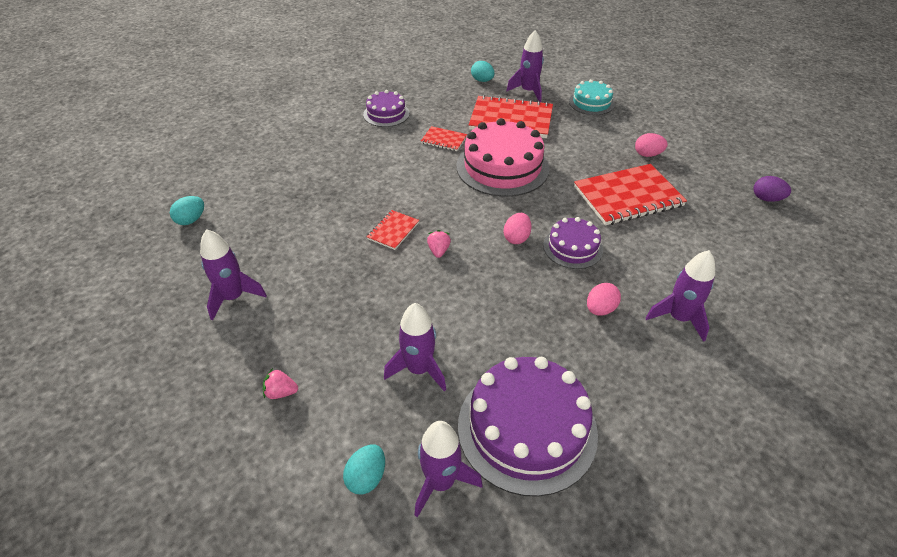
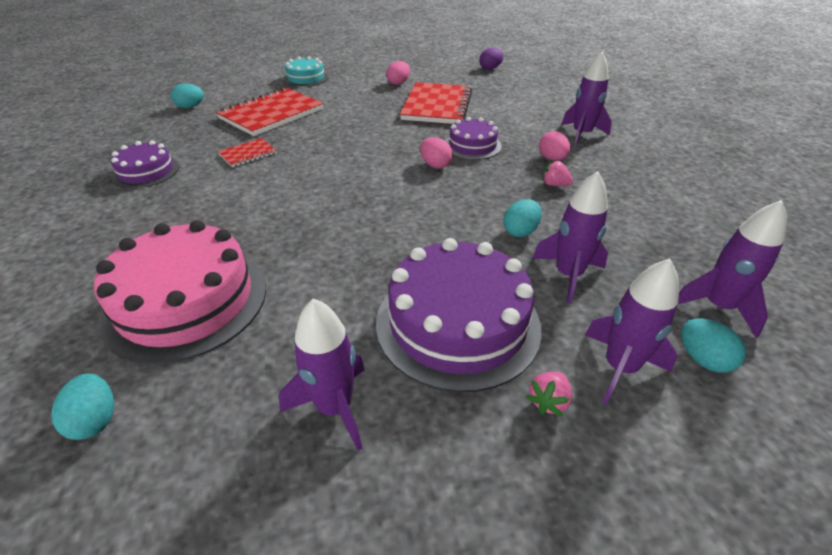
camera: 60 degrees left, 5 degrees down
(393, 231) = (350, 228): red notebook -> none
(438, 251) = (411, 210): pink strawberry -> pink strawberry (554, 185)
(458, 323) = (520, 231): none -> turquoise egg
(502, 167) = (332, 140): pink cake -> pink cake (186, 301)
(527, 428) = (666, 236): purple cake -> purple cake (457, 323)
(528, 92) = (246, 94): purple rocket -> purple rocket (620, 368)

